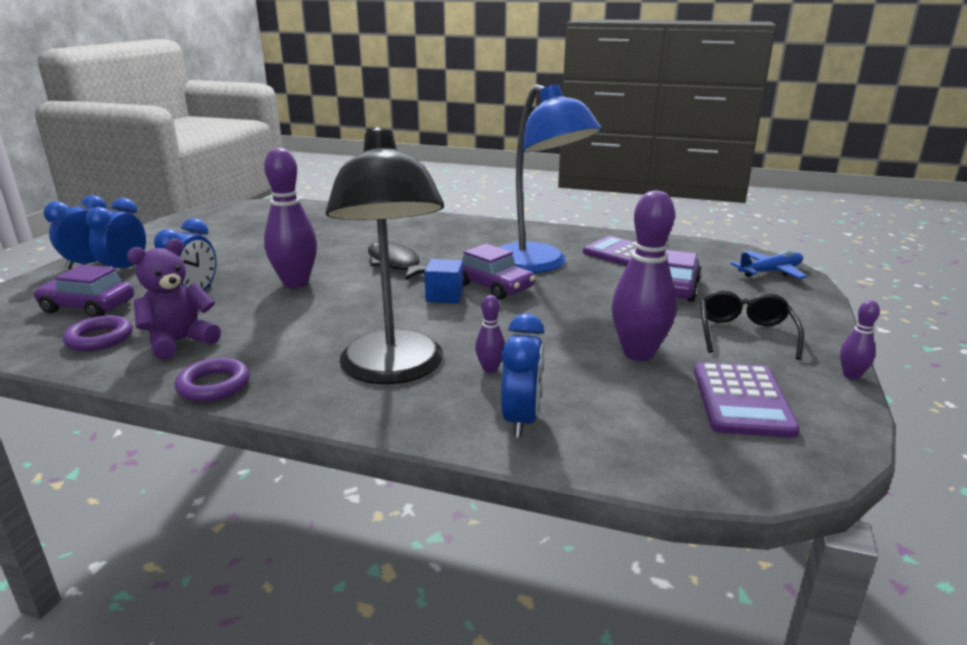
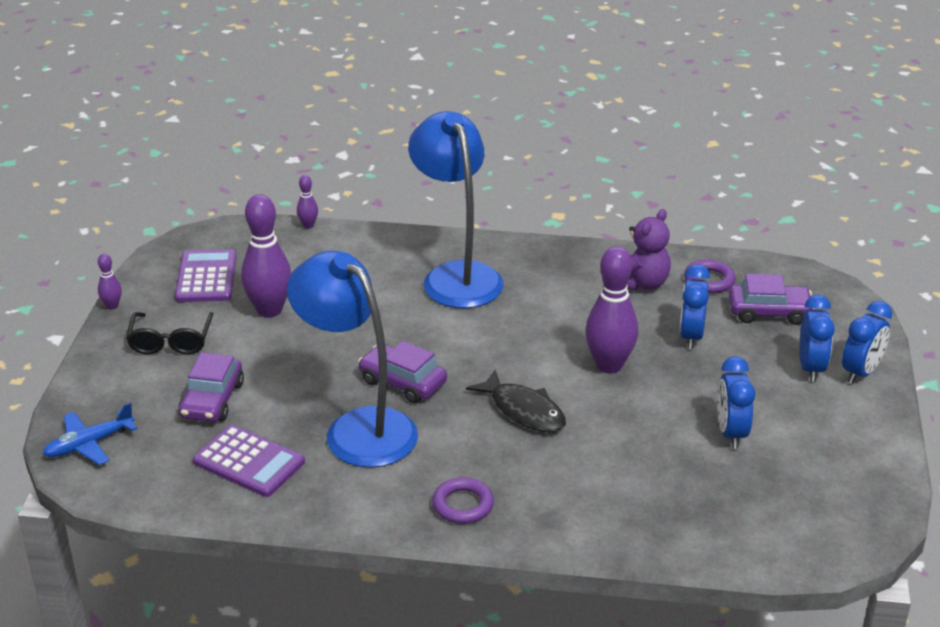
camera: 170 degrees right, 10 degrees up
(214, 385) = (576, 252): purple ring -> purple ring (463, 505)
(394, 370) = (456, 276): black lamp -> blue lamp
(444, 296) = (448, 362): blue cube -> none
(490, 369) = (385, 284): purple bowling pin -> purple bowling pin (308, 225)
(521, 420) = (357, 249): blue clock -> blue clock (731, 433)

